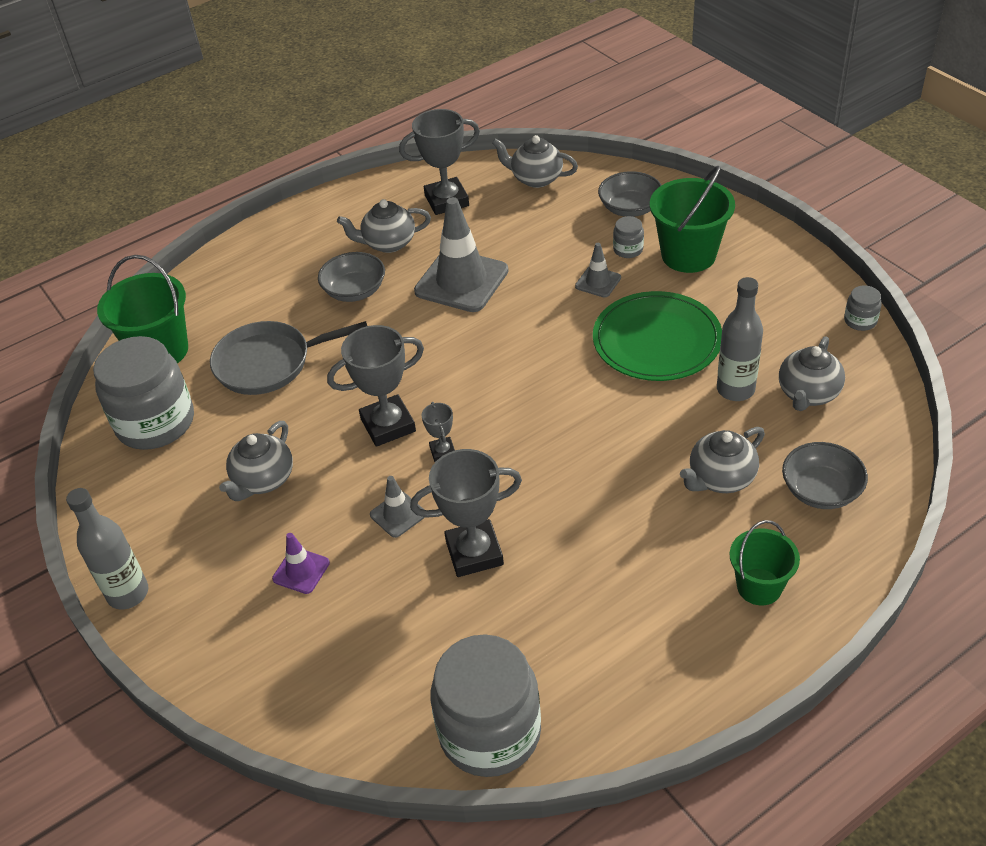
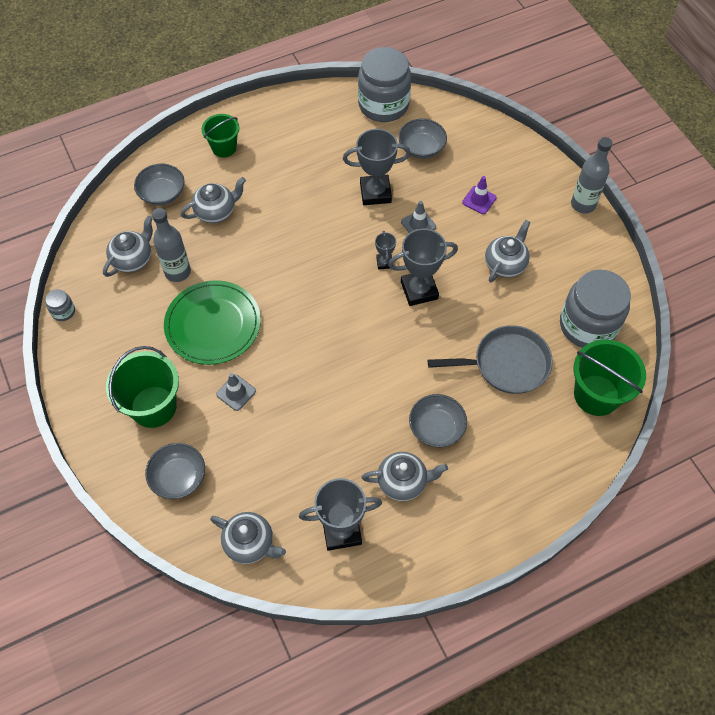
camera: 175 degrees left, 15 degrees up
(405, 650) = (421, 148): none -> grey bowl
(461, 281) = (345, 419): grey traffic cone -> none
(628, 249) = (199, 424): grey jar -> none

